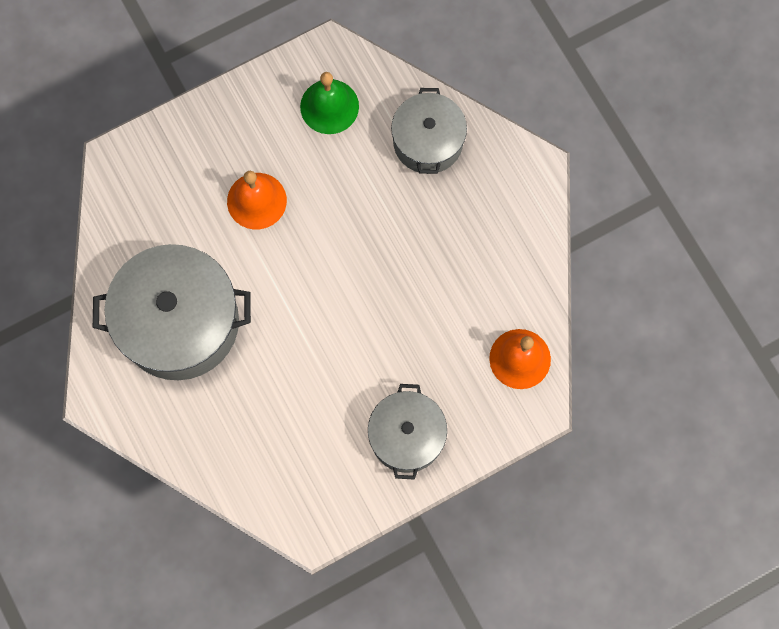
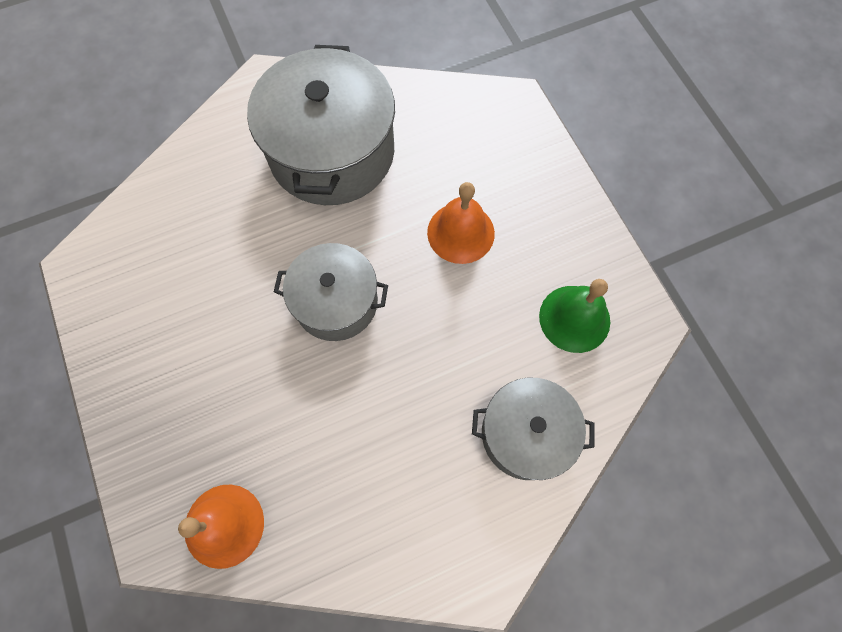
camera: 95 degrees right, 5 degrees down
(407, 436) = (158, 374): grey pot -> grey pot (336, 302)

